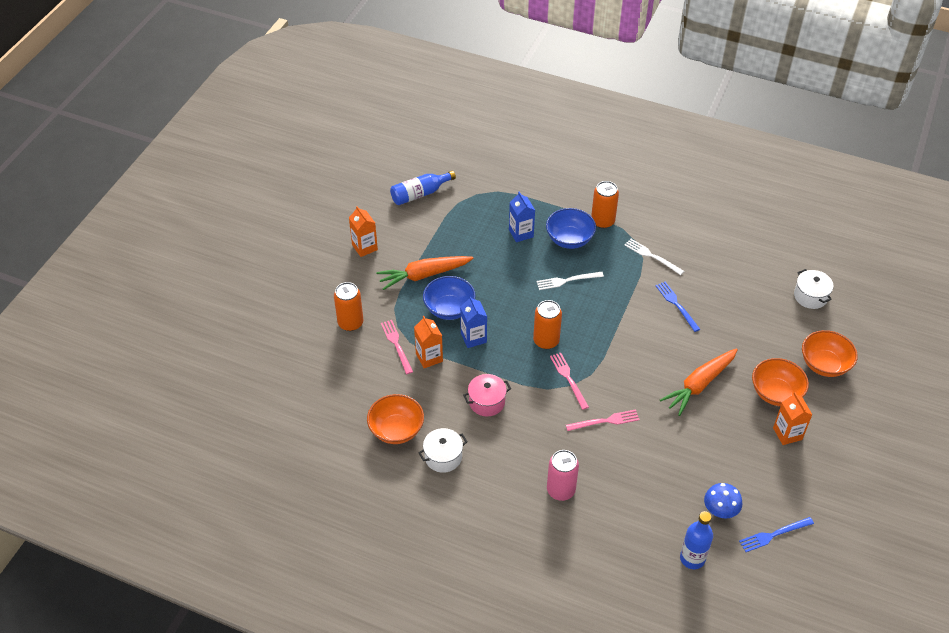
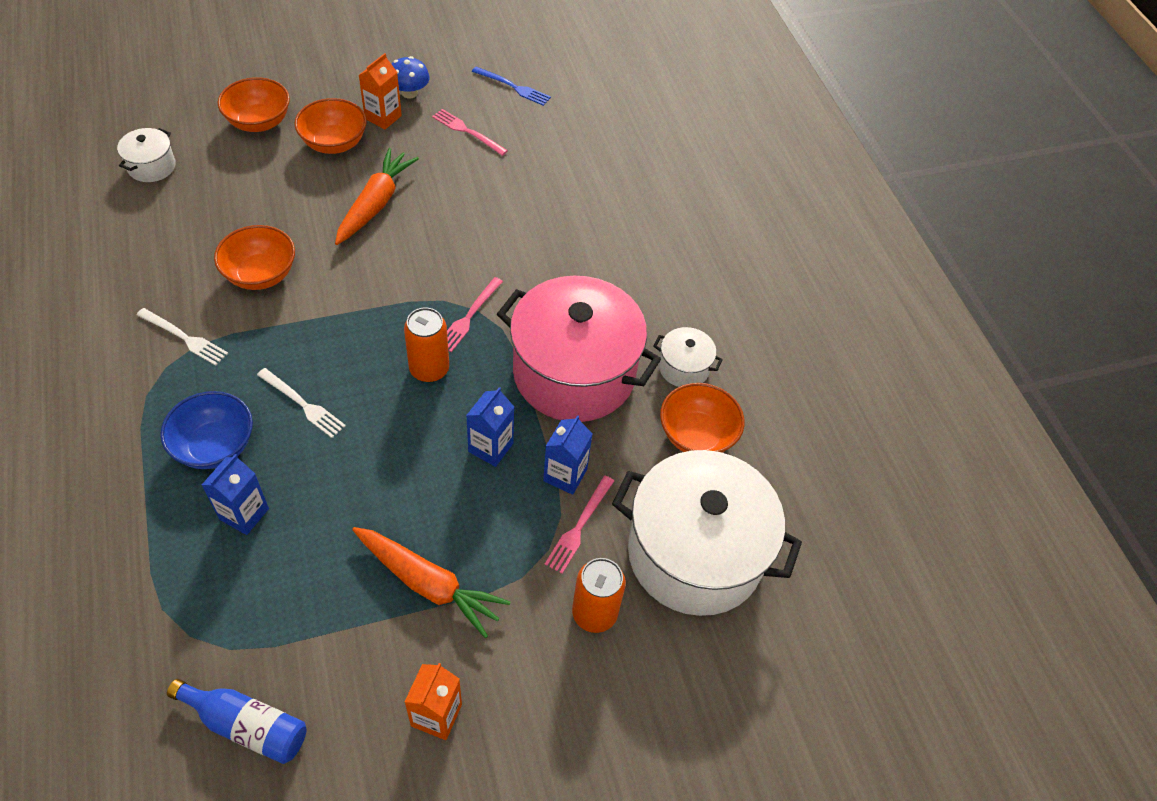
camera: 135 degrees left, 5 degrees up
(337, 380) = (694, 553): none -> white pot
(429, 357) = (565, 475): orange carton -> blue carton
(449, 309) = (465, 507): blue bowl -> none
(487, 402) = (574, 373): pink pot -> pink pot, size x2.34
(561, 490) = (619, 248): pink can -> none
(602, 221) = (145, 427): orange can -> none
(605, 421) = (499, 256): pink fork -> pink fork (467, 131)
(652, 256) = (184, 338): white fork -> white fork turned 60 degrees counterclockwise
(676, 305) = (261, 274): blue fork -> orange bowl
(692, 558) = (593, 127): blue bottle -> none
(699, 385) = (375, 204): orange carrot -> orange carrot turned 75 degrees counterclockwise
(720, 510) = (522, 129): blue mushroom -> blue mushroom (409, 92)

